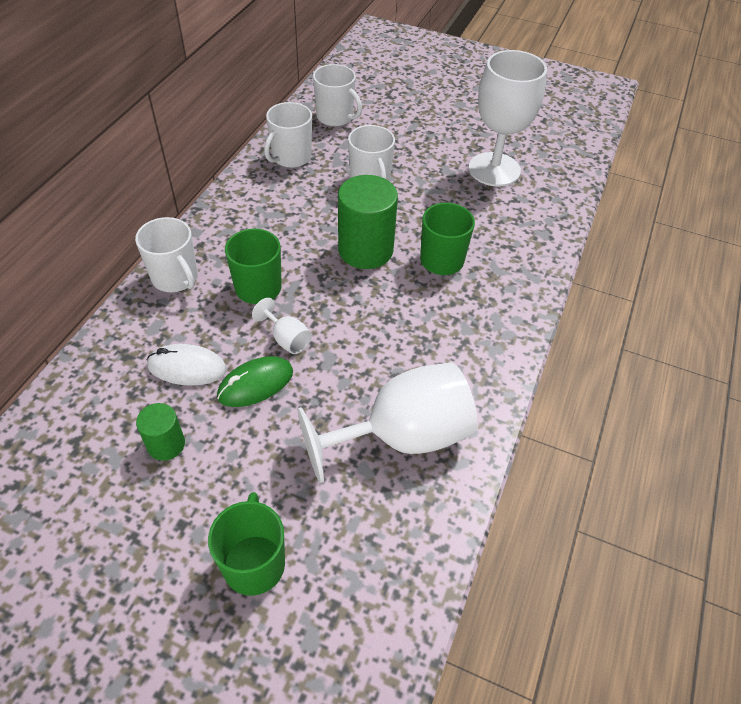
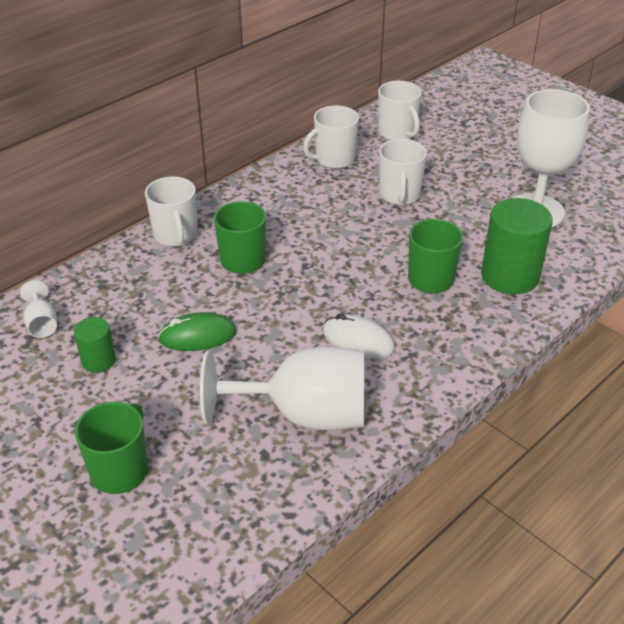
camera: 25 degrees right, 10 degrees down
(187, 367) = (147, 307): white mouse -> white mouse (358, 340)
(286, 339) = (245, 308): white goblet -> white goblet (42, 323)
(365, 250) = (360, 253): green cylinder -> green cylinder (510, 276)

